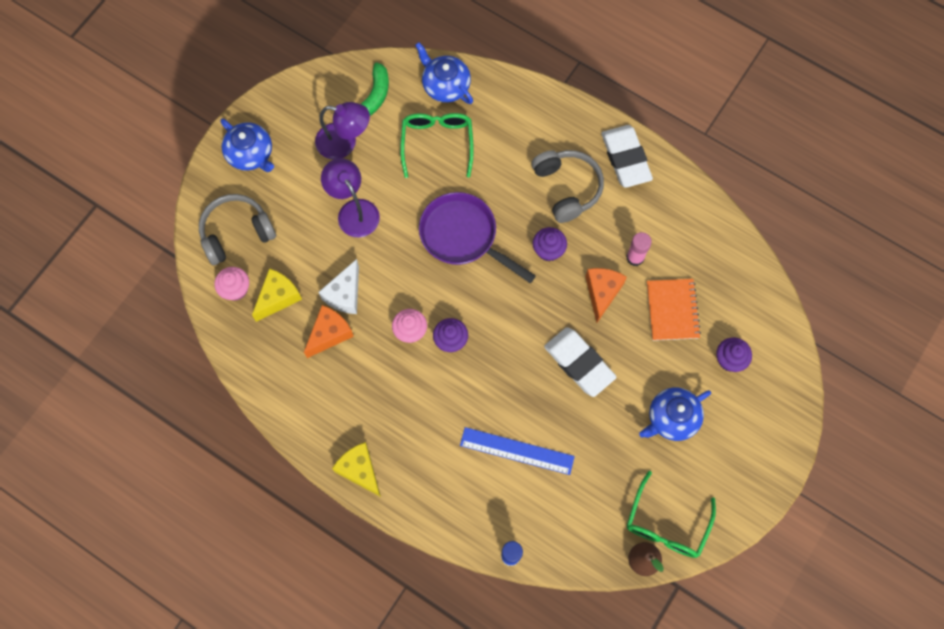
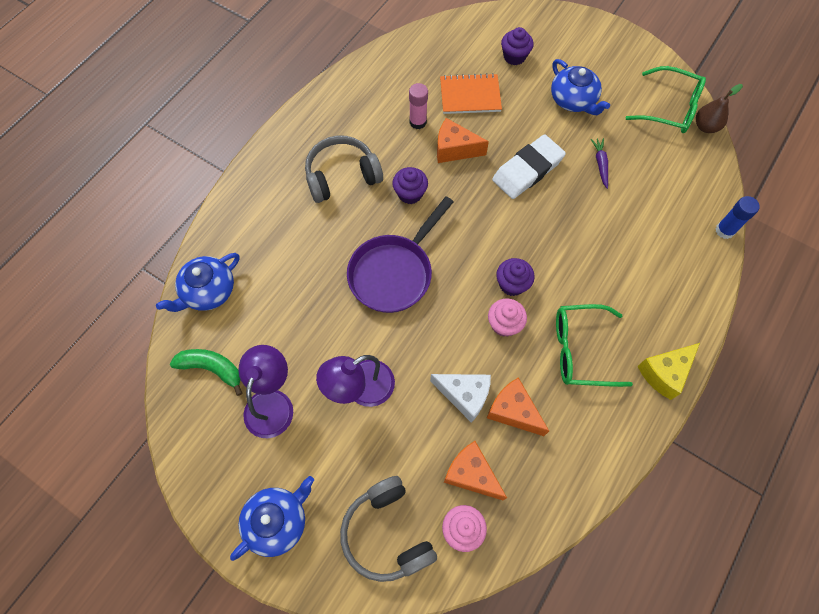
camera: 90 degrees left, 5 degrees down
(278, 297) = (471, 474): yellow cheese -> orange cheese
(437, 144) = (281, 299): green glasses -> green glasses (581, 350)
(517, 451) = (621, 224): blue ruler -> none
(588, 438) = (600, 164): none -> purple carrot
(625, 158) = (312, 126): white eraser -> none

